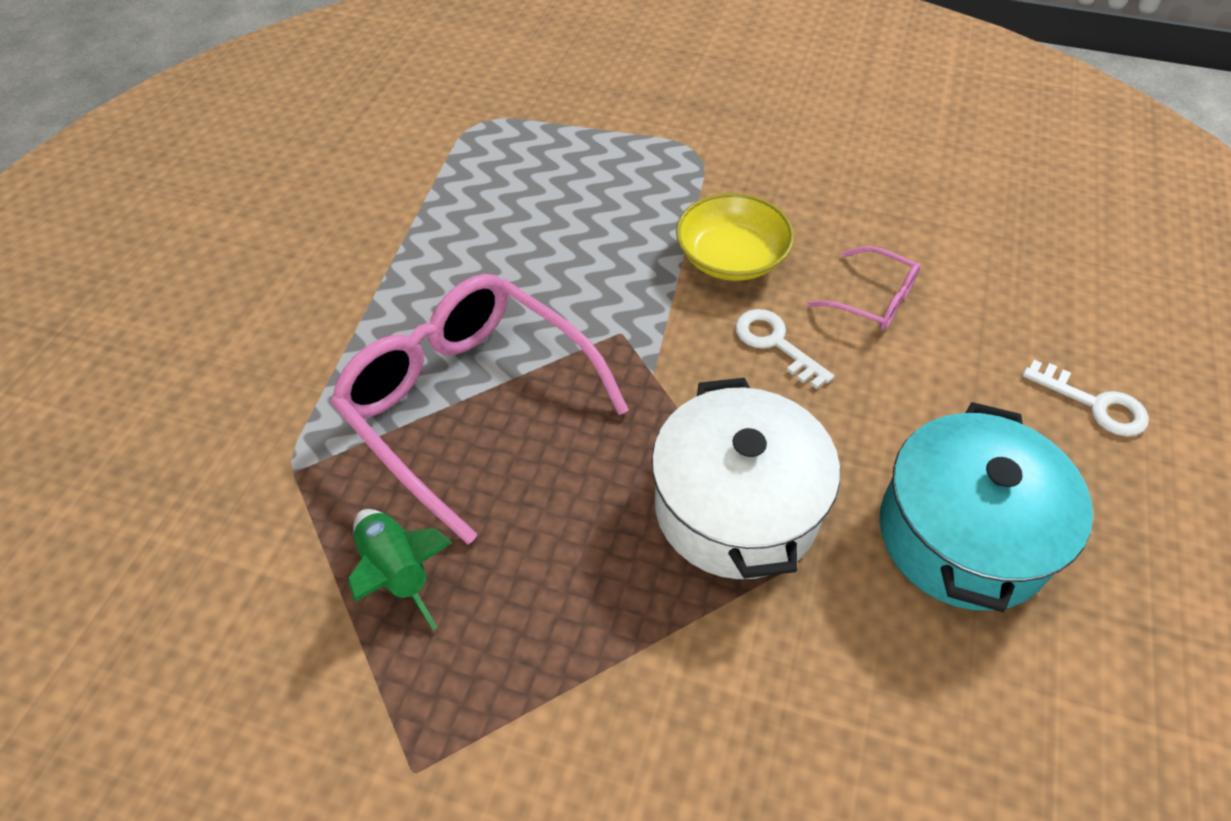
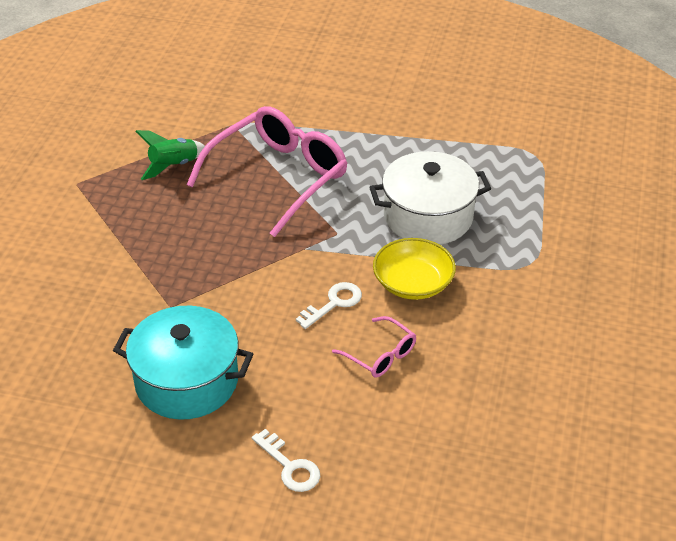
camera: 85 degrees right, 10 degrees down
(736, 507) = (208, 284): white pot -> white pot (428, 217)
(873, 299) = (380, 355): pink glasses -> pink glasses turned 75 degrees counterclockwise
(1094, 404) = (290, 466): white key -> white key turned 75 degrees counterclockwise

